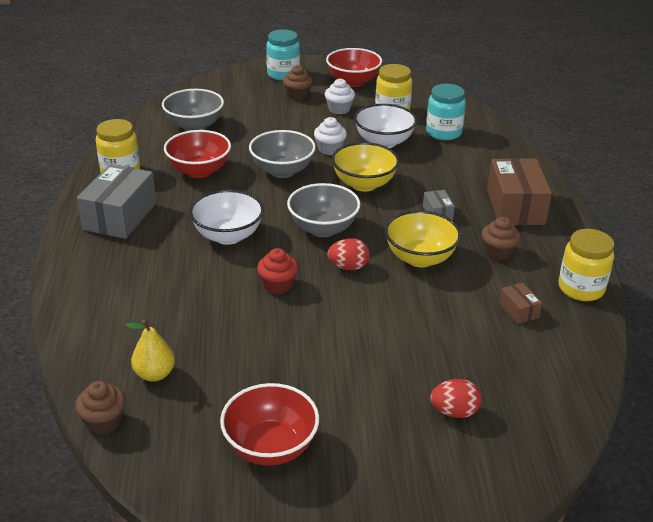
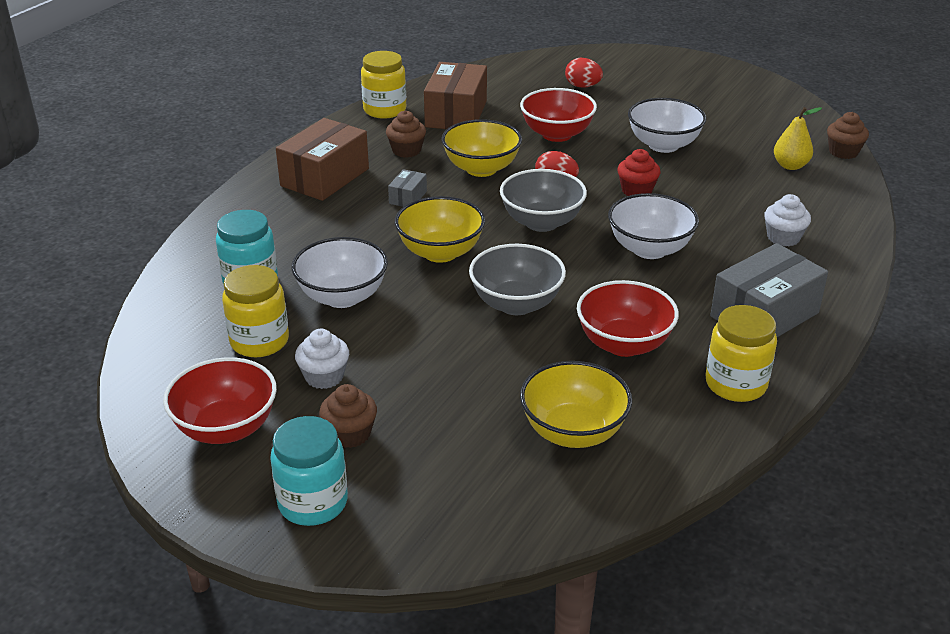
camera: 145 degrees left, 0 degrees up
(194, 126) = (573, 432): grey bowl -> yellow bowl
(270, 447) = (725, 107): red bowl -> red bowl (557, 134)
(295, 351) = (663, 145): none -> white bowl
(329, 149) = (422, 313): white cupcake -> white cupcake (783, 237)
(518, 310) = (456, 114): brown box -> brown box, size x2.16

